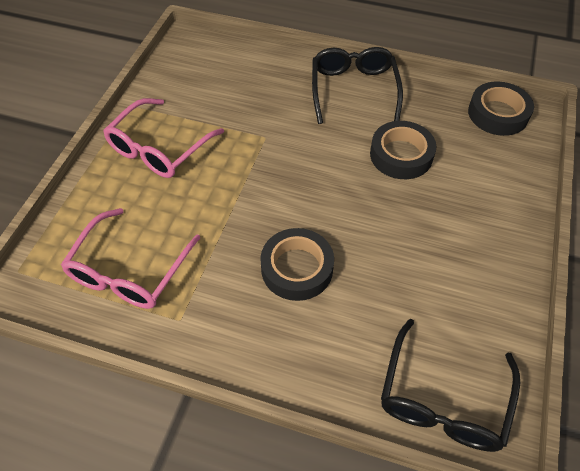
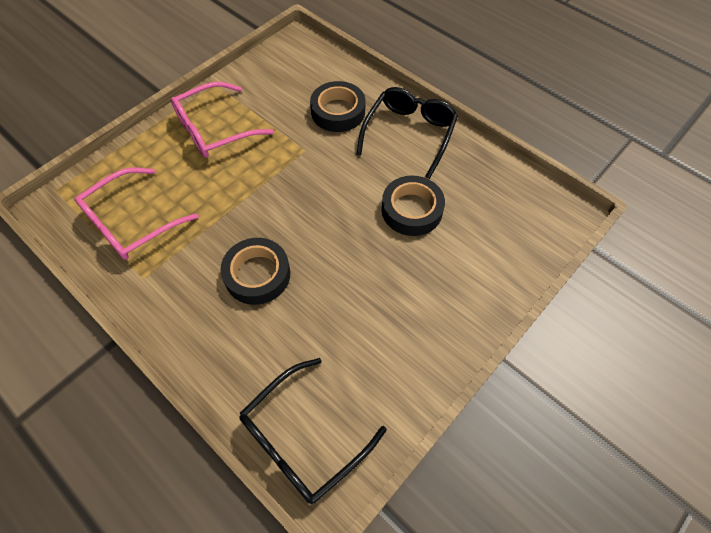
camera: 25 degrees right, 5 degrees up
(498, 114) = (531, 204): black tape -> black tape (338, 111)

